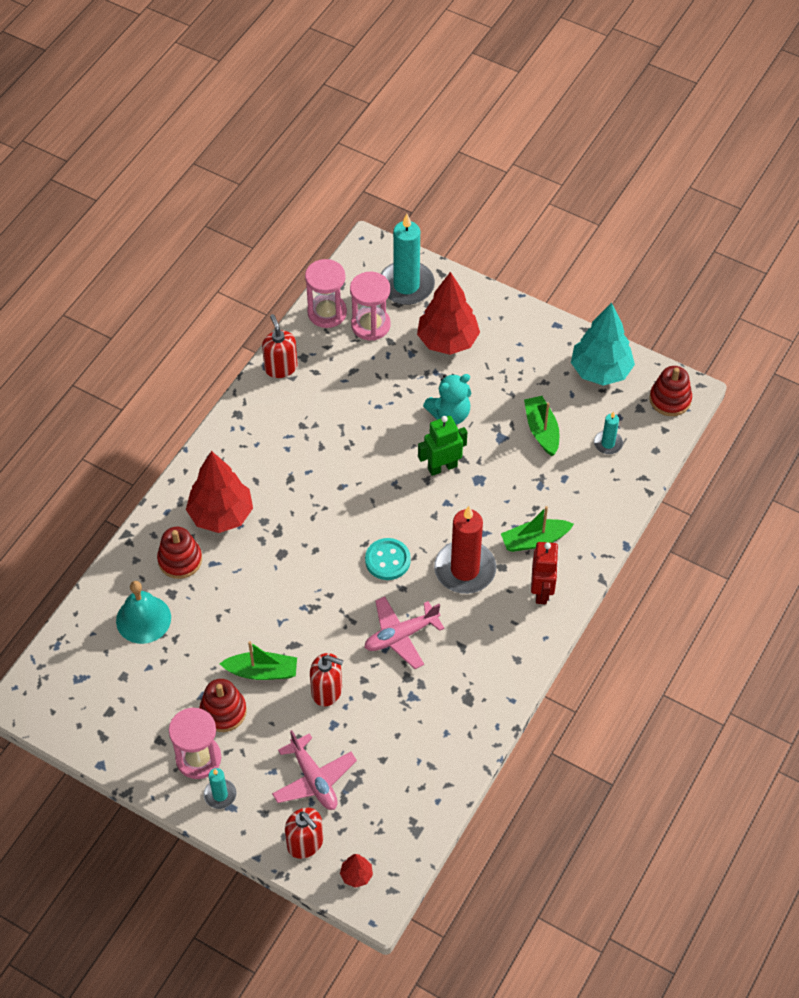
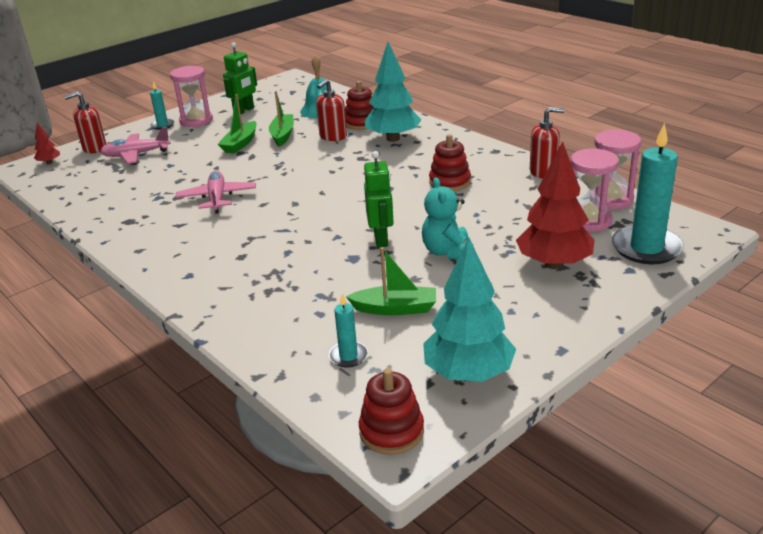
camera: 110 degrees right, 25 degrees down
(157, 712) = (244, 111): none -> green robot
(221, 515) = (393, 138): red tree -> turquoise tree
(223, 711) = (222, 130): red stacking toy -> red stacking toy (450, 182)
(327, 691) = (200, 165): red soap dispenser -> red soap dispenser (333, 137)
(387, 560) = (296, 200): turquoise button -> none
(465, 569) = (255, 236): red candle -> none
(534, 540) = (255, 280): green boat -> green boat (282, 135)
(542, 591) = (194, 275): red robot -> none

